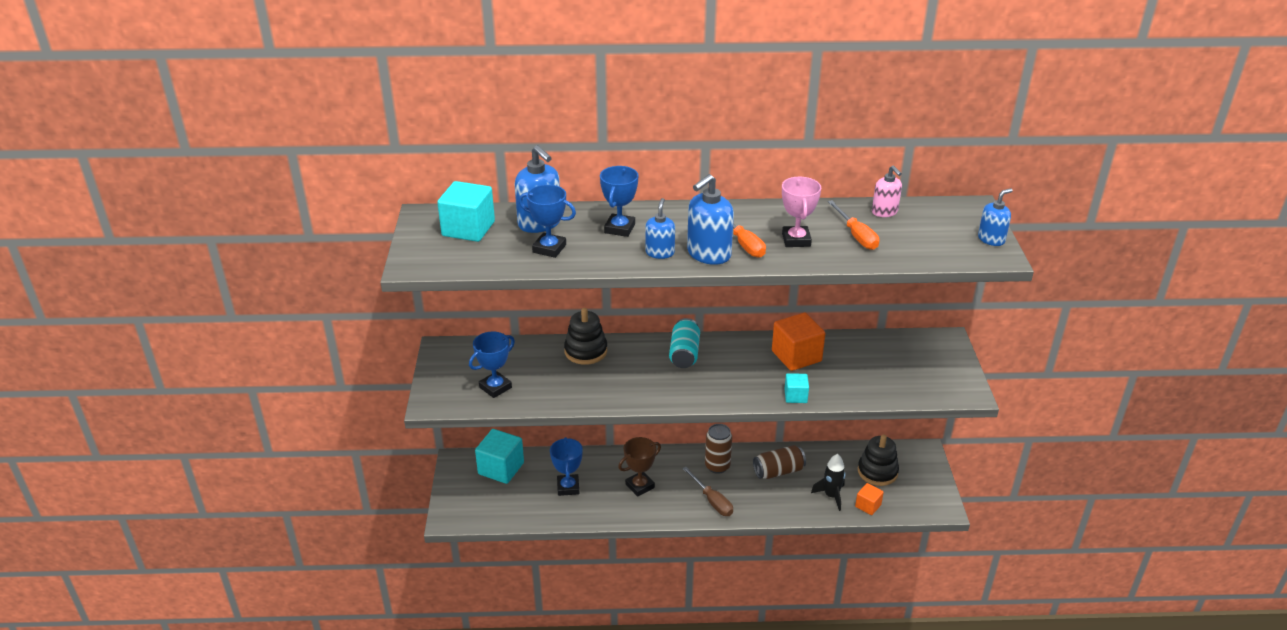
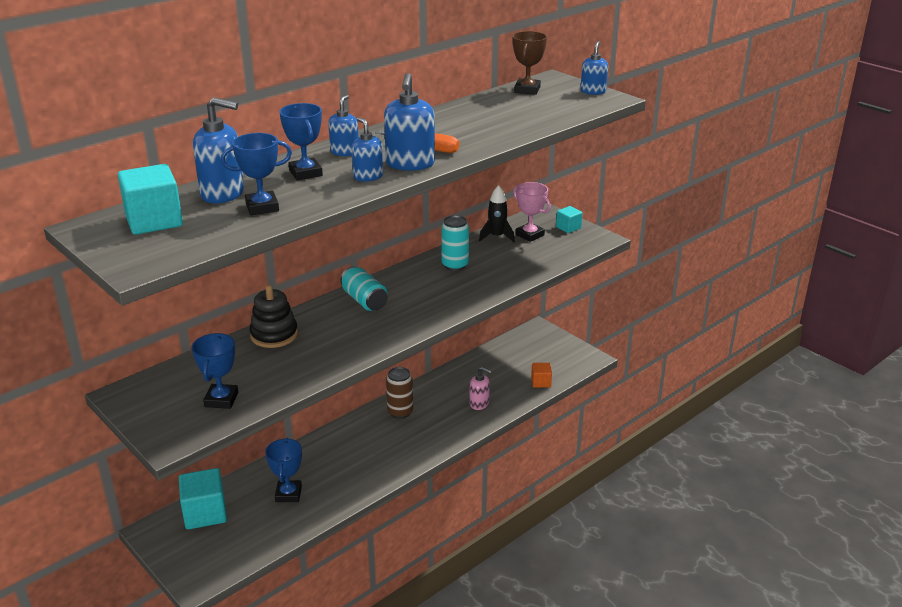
camera: 40 degrees left, 5 degrees down
(568, 487) = (288, 494): blue trophy -> blue trophy turned 45 degrees clockwise
(640, 486) = (352, 459): brown trophy -> brown trophy (527, 90)
(675, 219) = (344, 152): none -> blue soap dispenser
(712, 501) = (424, 439): brown screwdriver -> none
(778, 471) = (451, 392): brown can -> none
(795, 396) = (489, 291): turquoise cube -> turquoise cube (568, 227)
(796, 240) = (463, 134): pink trophy -> pink trophy (529, 235)
(796, 356) = (455, 265): orange cube -> turquoise can
(831, 496) = (508, 389): black rocket -> black rocket (497, 236)
(856, 235) = (502, 117): orange screwdriver -> none
(877, 472) = (522, 357): black stacking toy -> none
(884, 212) = (498, 98): pink soap dispenser -> pink soap dispenser (479, 403)

